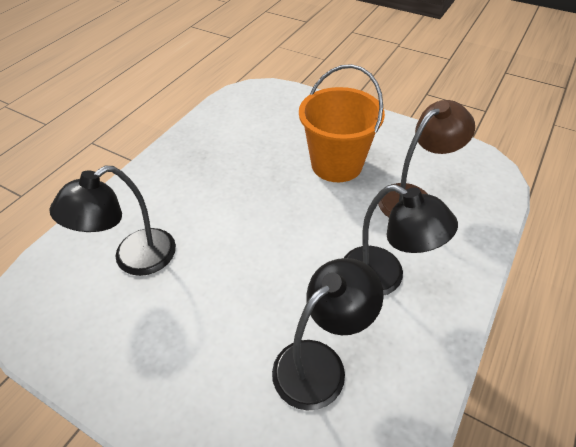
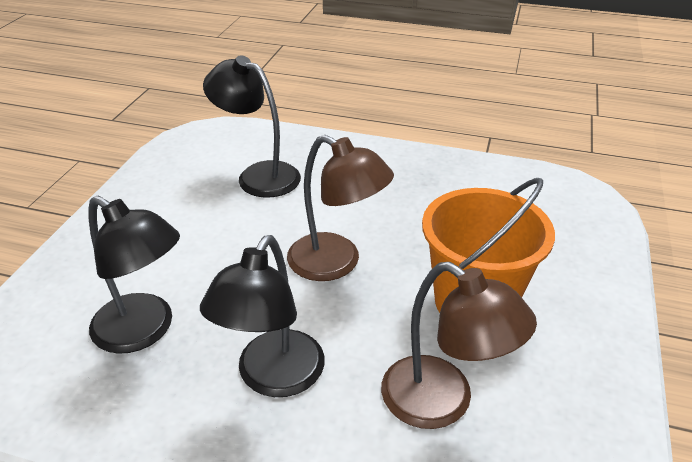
camera: 75 degrees right, 10 degrees down
(278, 224) = (336, 263): none -> brown lamp

